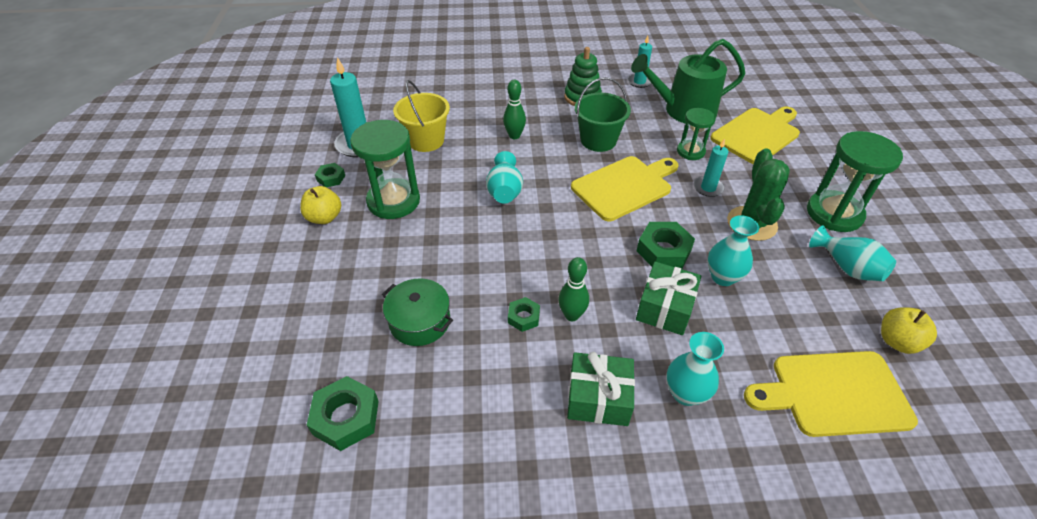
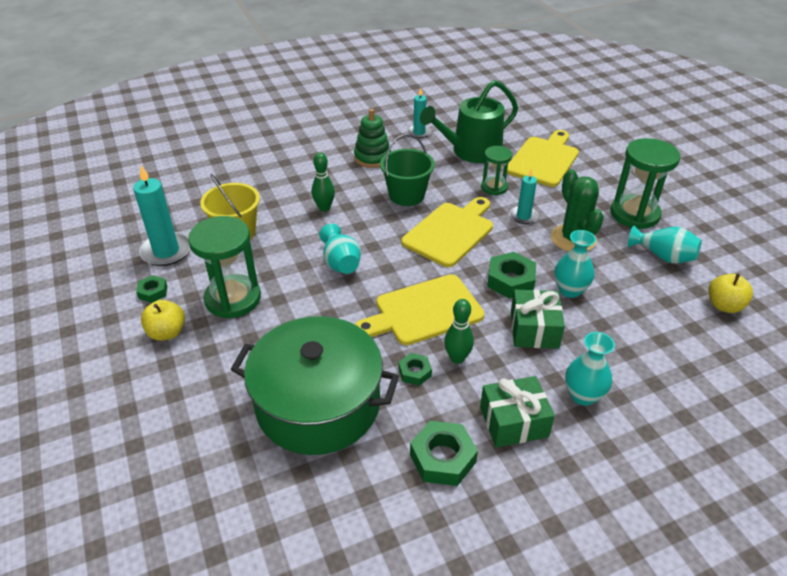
camera: 20 degrees left, 5 degrees down
(346, 417) = (290, 512): green nut -> green nut (443, 458)
(420, 321) = (318, 404): green pot -> green pot, size x2.00
(833, 393) = (695, 360): yellow cutting board -> yellow cutting board (424, 311)

